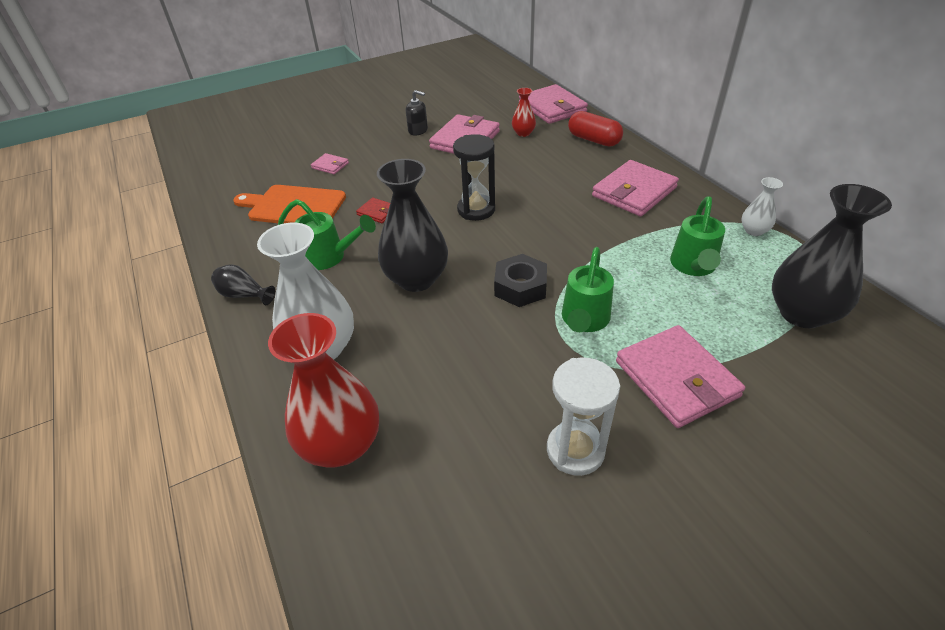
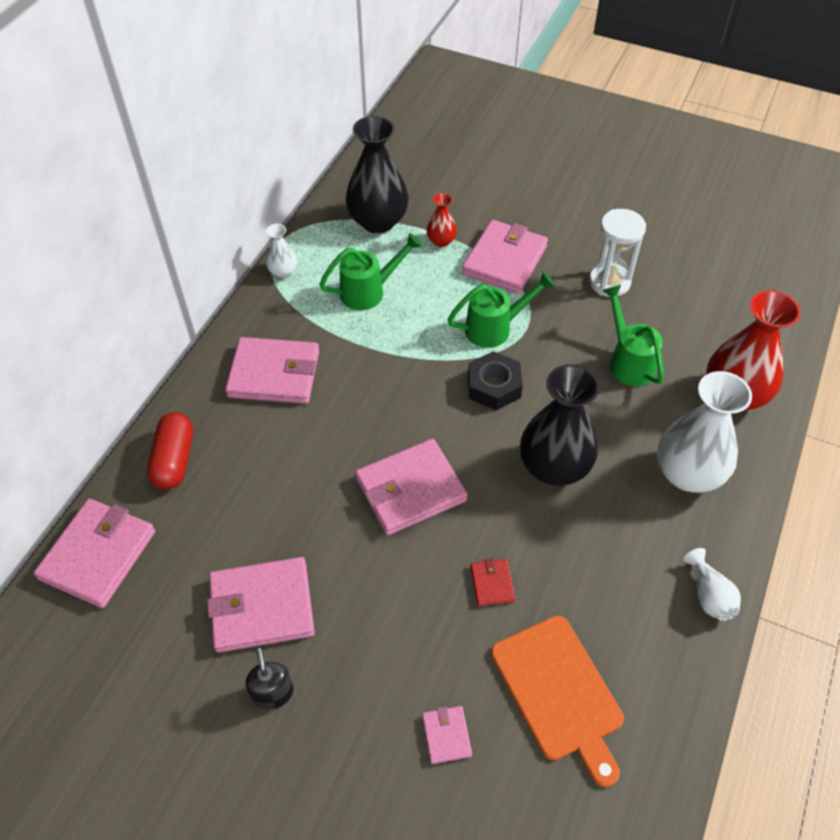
camera: 130 degrees left, 10 degrees up
(244, 295) = (709, 595): black vase -> white vase
(330, 257) = (596, 566): green watering can -> green watering can (628, 361)
(476, 210) = (410, 490): black hourglass -> pink wallet
(523, 133) = (200, 547): red vase -> red vase (441, 241)

